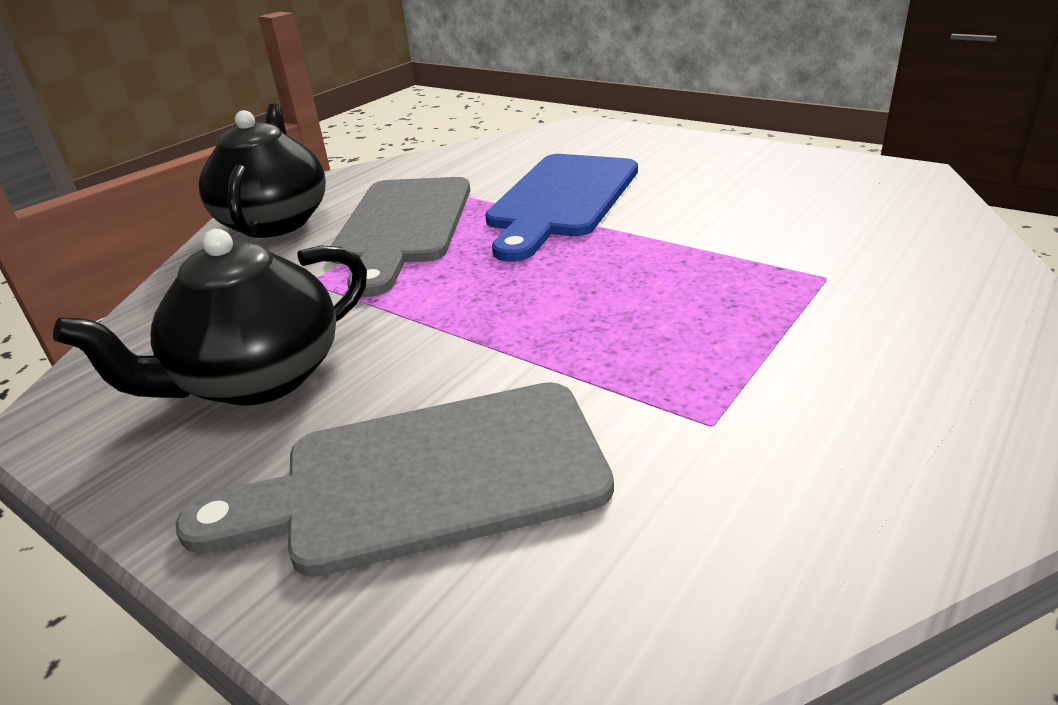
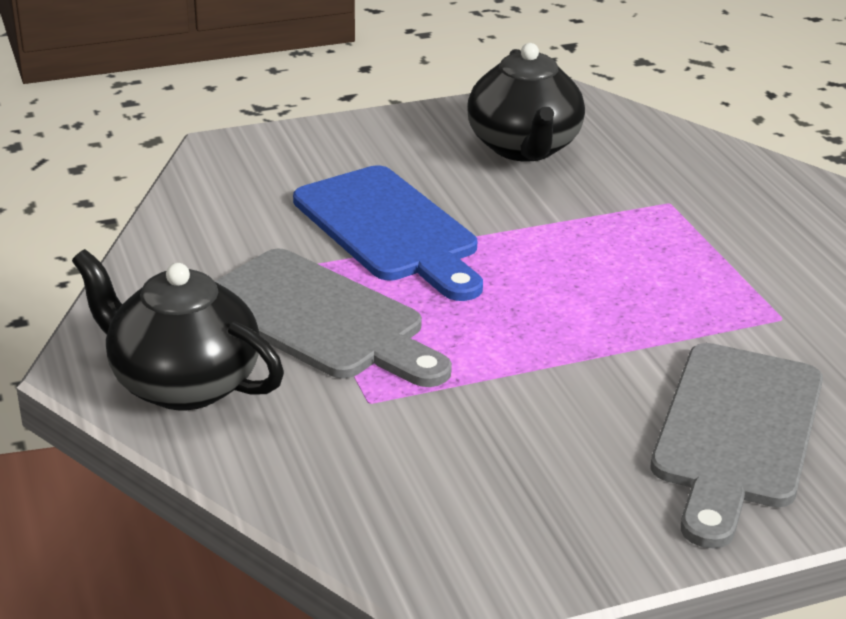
camera: 60 degrees left, 0 degrees up
(258, 379) = (525, 470): black teapot -> black teapot (524, 148)

